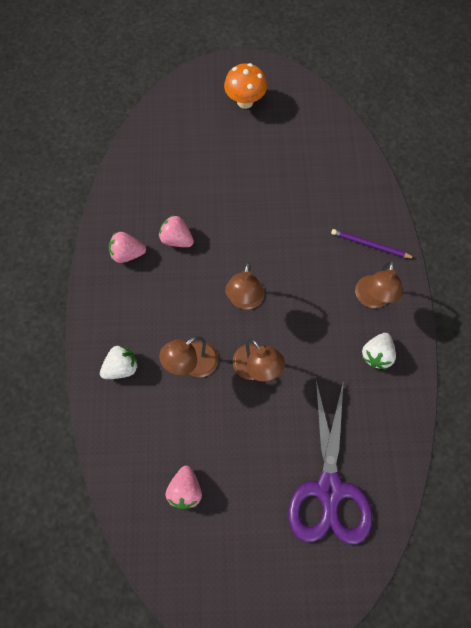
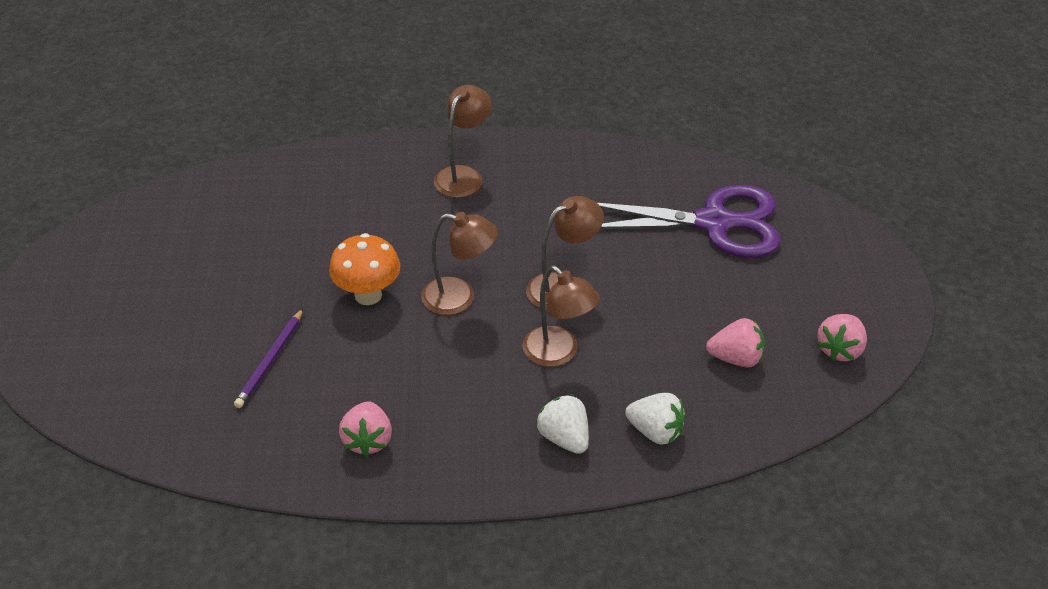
camera: 90 degrees left, 25 degrees down
(177, 239) = (348, 377): pink strawberry -> pink strawberry (840, 349)
(245, 101) = (102, 296): orange mushroom -> orange mushroom (368, 295)
(370, 245) = (384, 172): purple pencil -> purple pencil (271, 360)
(371, 299) = (463, 175): brown lamp -> brown lamp turned 75 degrees counterclockwise
(376, 354) = (540, 175): white strawberry -> white strawberry (655, 431)

